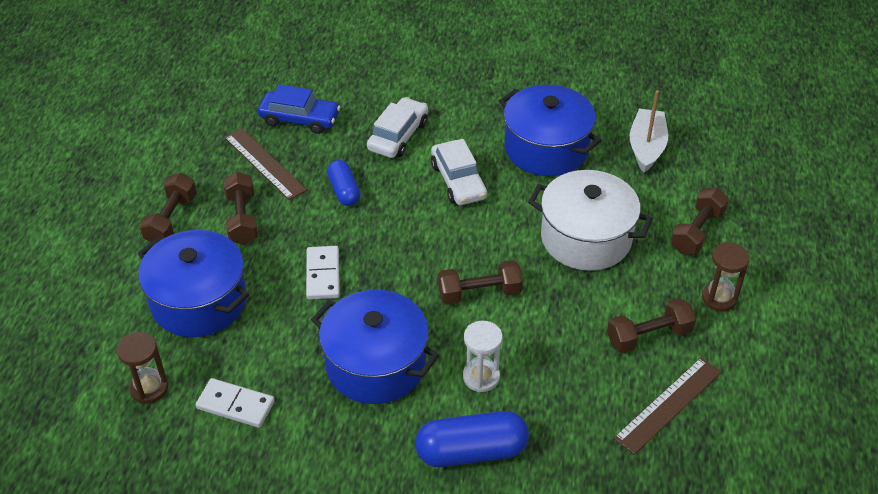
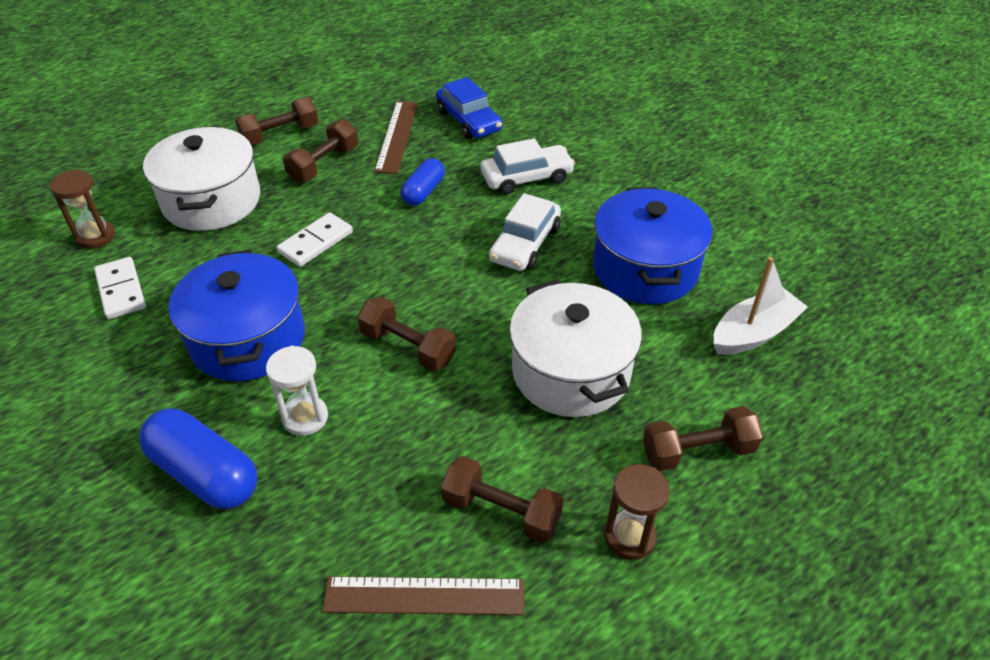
camera: 45 degrees right, 0 degrees up
(199, 301) = (212, 201): blue pot -> white pot

